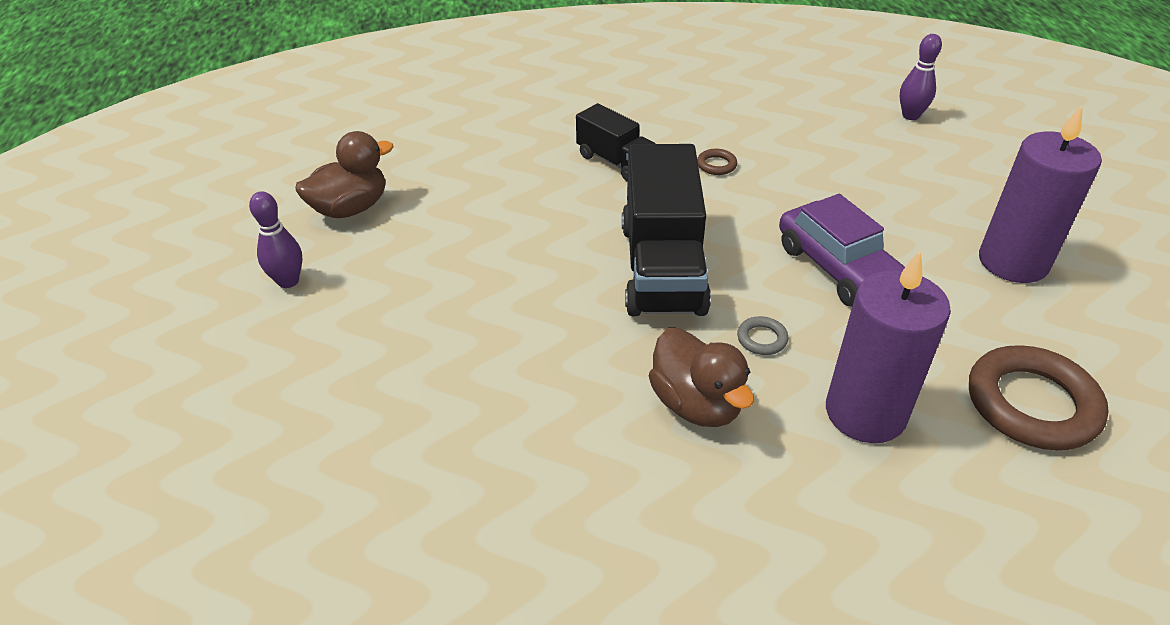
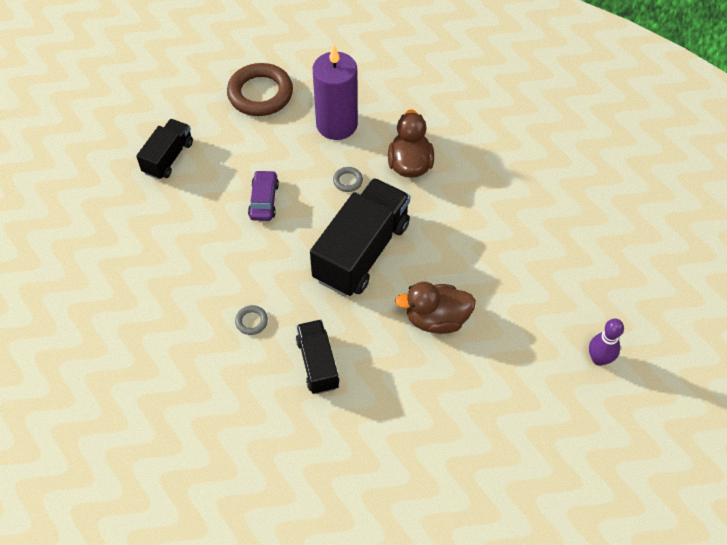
camera: 150 degrees left, 15 degrees up
(350, 208) = (537, 415): brown duck -> brown duck (436, 319)
(716, 165) = (251, 321): brown ring -> grey ring
(839, 268) = (264, 200): purple car -> purple car, size x0.61
(910, 116) = (66, 297): purple bowling pin -> none
(1013, 262) = (168, 158): purple candle -> black truck

